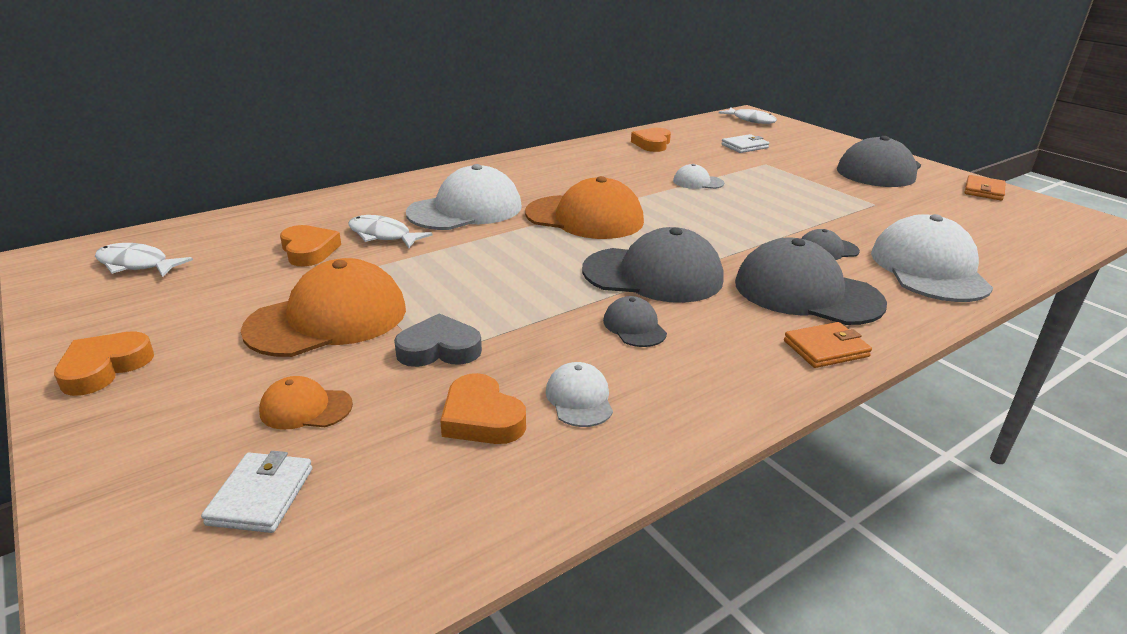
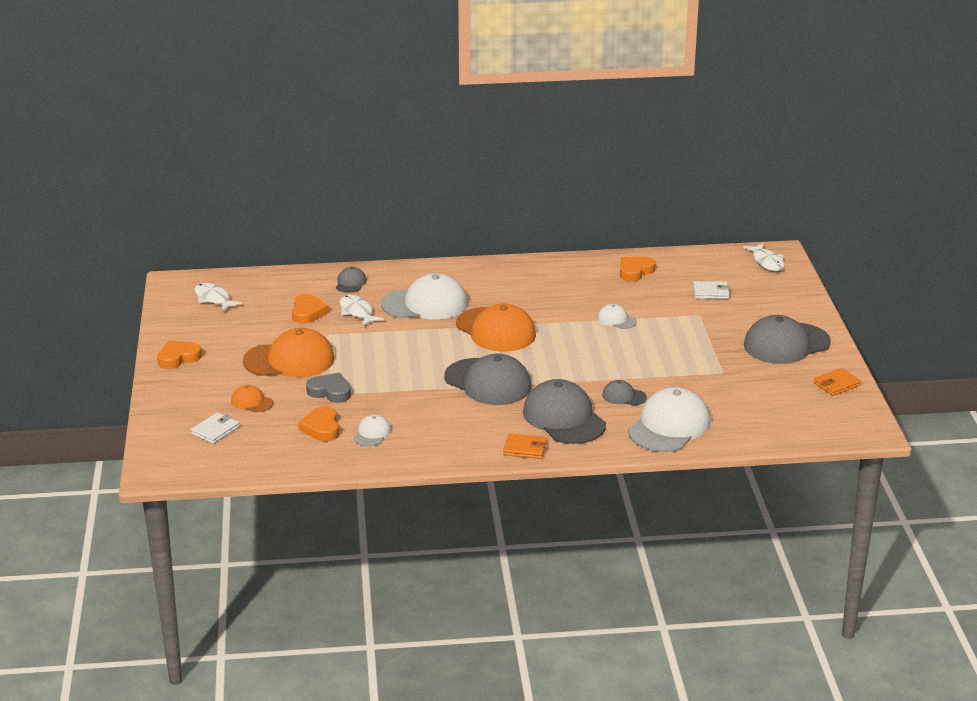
camera: 30 degrees right, 0 degrees up
(634, 327) = (439, 408): grey cap -> grey cap (350, 283)

